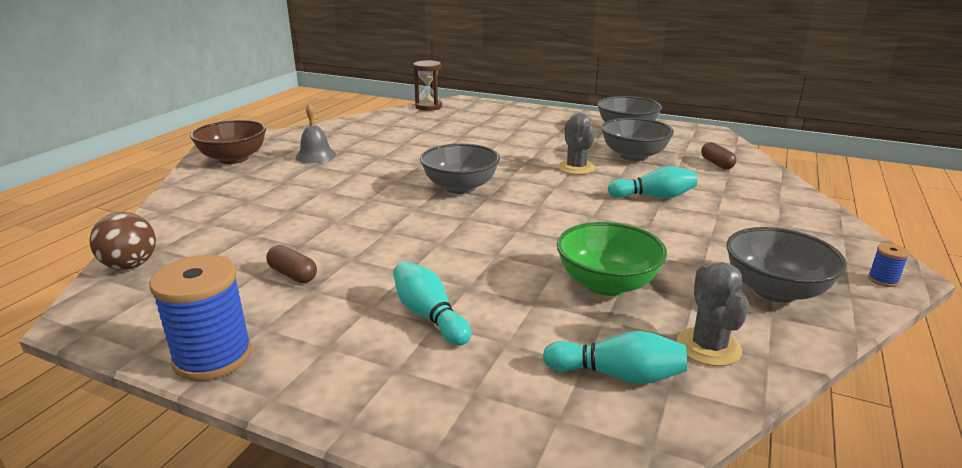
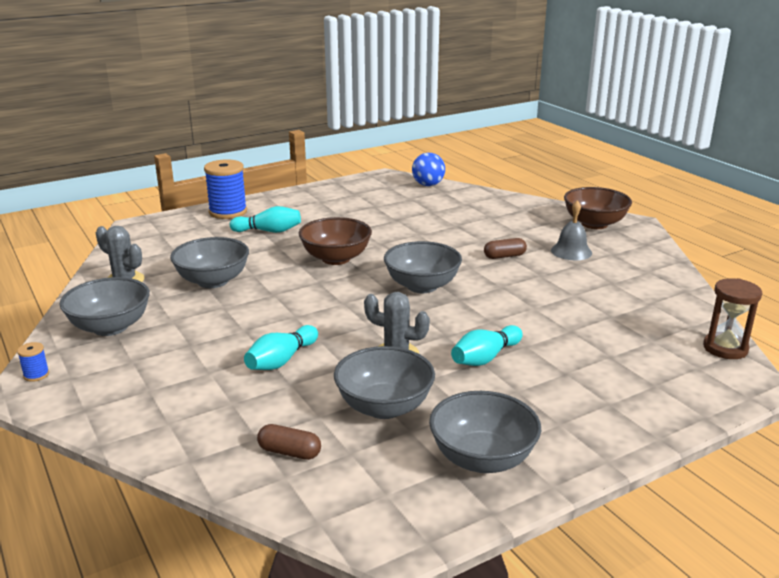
camera: 125 degrees right, 0 degrees up
(130, 265) = (428, 185): brown ball -> blue ball
(213, 357) = (312, 191): blue spool -> blue spool (228, 212)
(293, 274) = (361, 213): brown capsule -> brown capsule (504, 256)
(455, 240) = (336, 258): none -> brown bowl
(607, 284) = (213, 281): green bowl -> grey bowl
(618, 375) = (155, 253): turquoise bowling pin -> turquoise bowling pin (485, 358)

